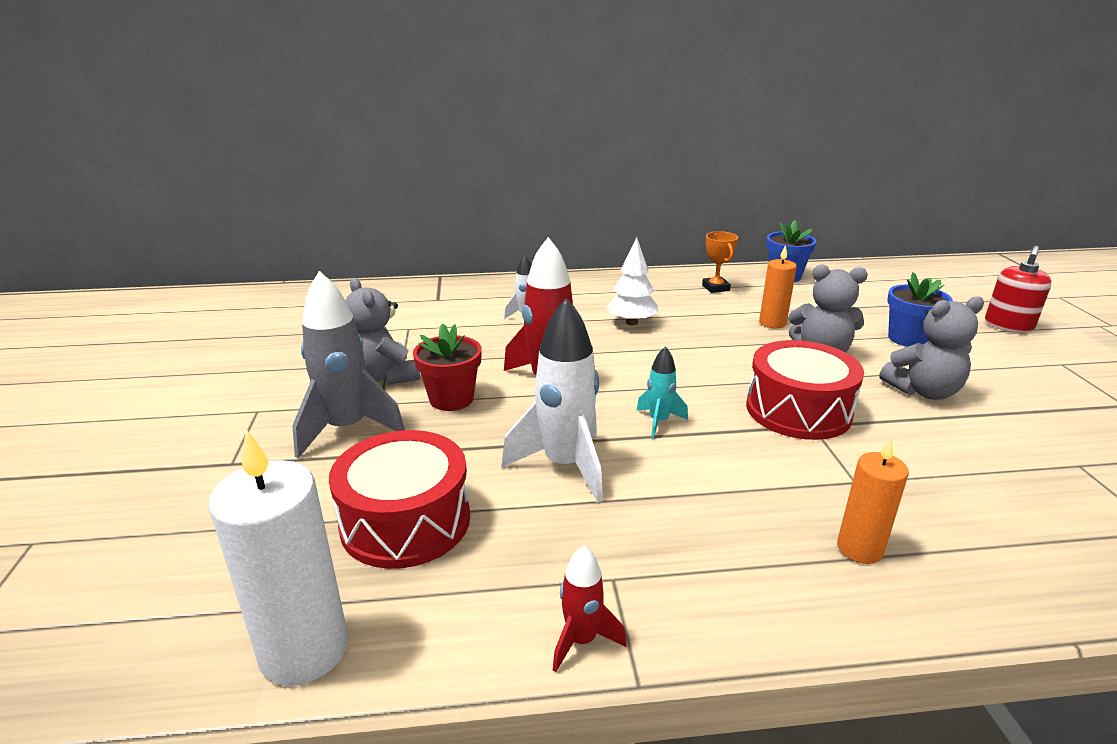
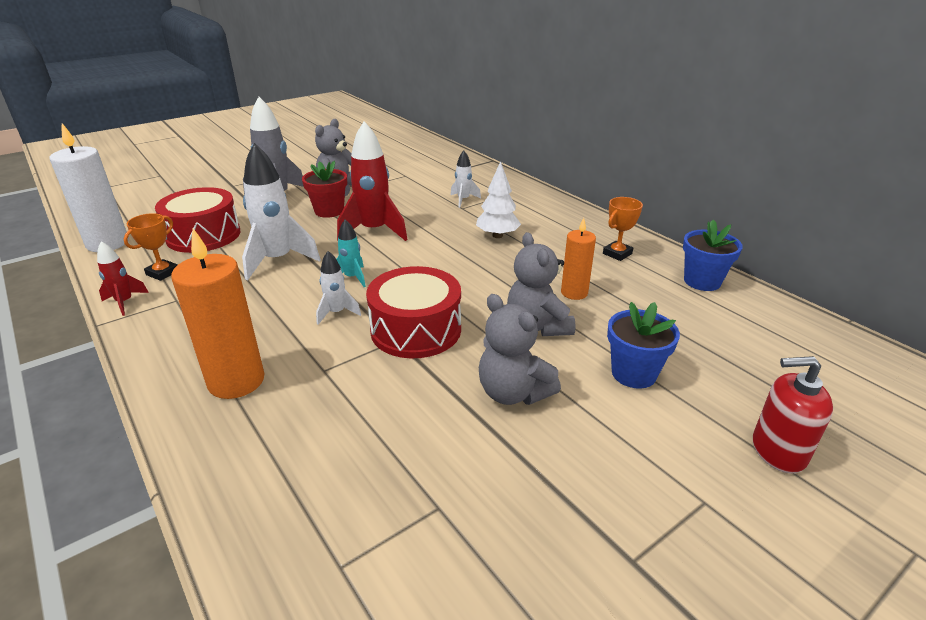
camera: 60 degrees right, 5 degrees up
(506, 584) = (162, 273): none -> orange trophy
(737, 449) = (337, 313): none -> white rocket
(859, 549) = (236, 381): orange candle -> orange candle, size x1.67

